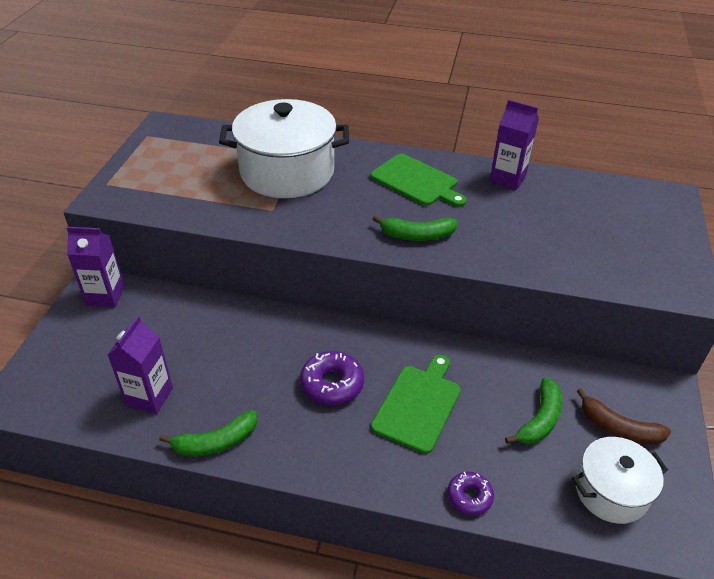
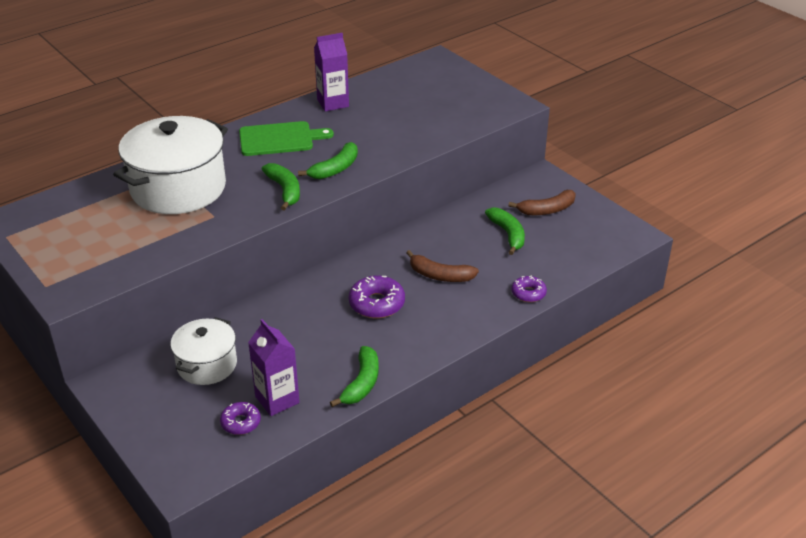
camera: 50 degrees left, 5 degrees down
(105, 296) = (127, 381): purple carton -> none
(105, 391) = (241, 422): none -> purple donut
(350, 226) = (285, 190): none -> green banana
(418, 405) = (440, 275): green cutting board -> brown banana
(611, 491) = (582, 239): white pot -> white pot (207, 365)

